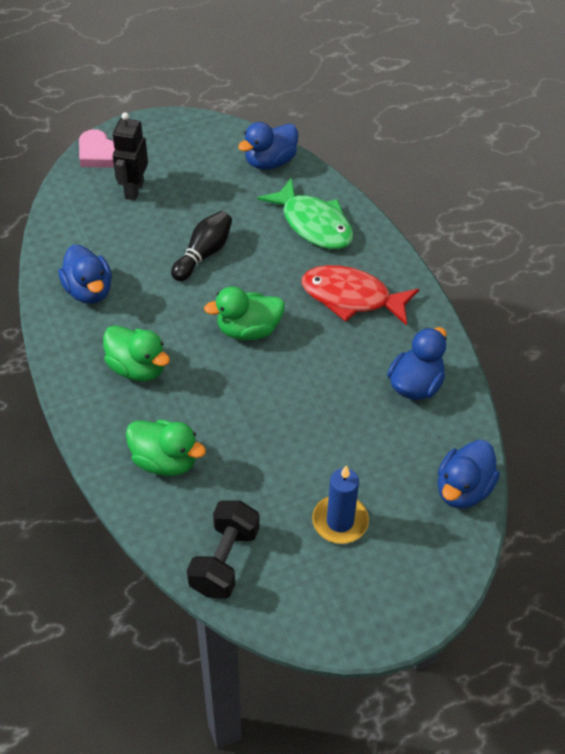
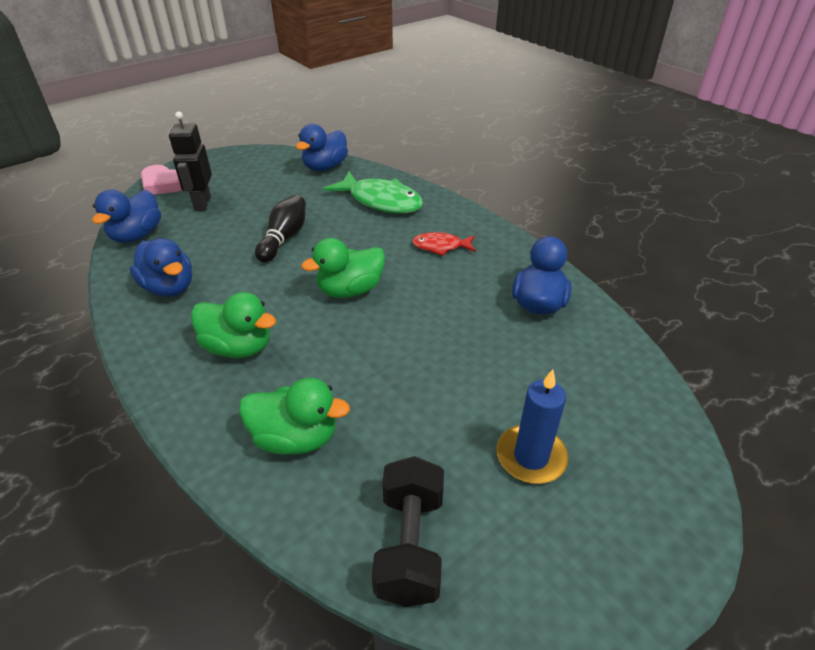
camera: 15 degrees left, 10 degrees down
(351, 297) = (440, 246): red fish -> red fish, size x0.55
(463, 489) = (643, 389): blue duck -> blue duck (137, 235)

